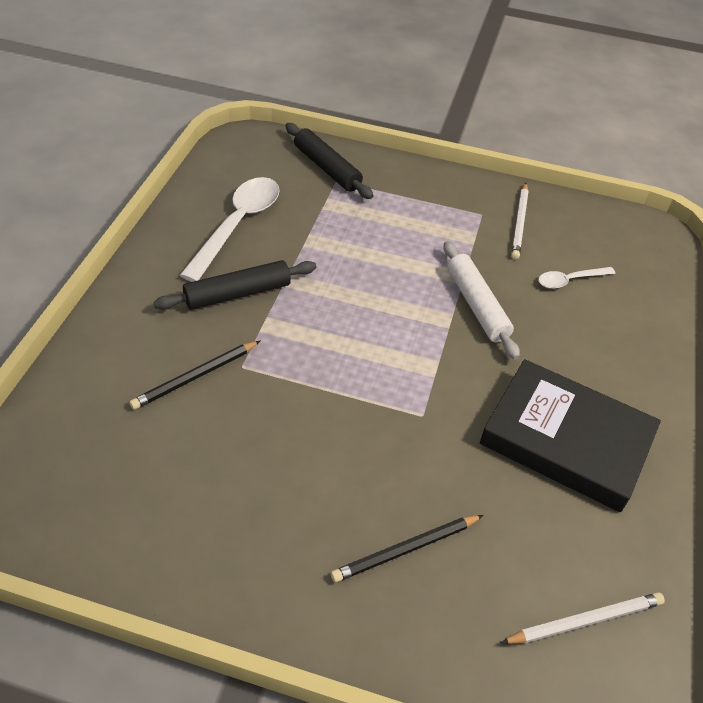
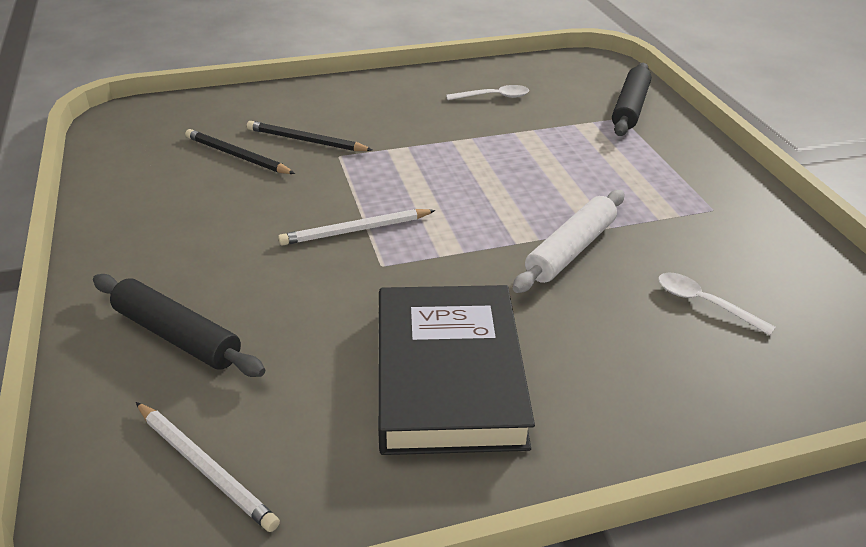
camera: 60 degrees right, 10 degrees down
(237, 293) = (416, 125): black rolling pin -> black rolling pin (177, 335)
(238, 225) = (494, 97): white spoon -> white spoon, size x0.52
(406, 550) = (211, 308): black pencil -> black pencil (237, 156)
(520, 223) = (741, 238): white pencil -> white pencil (356, 230)

